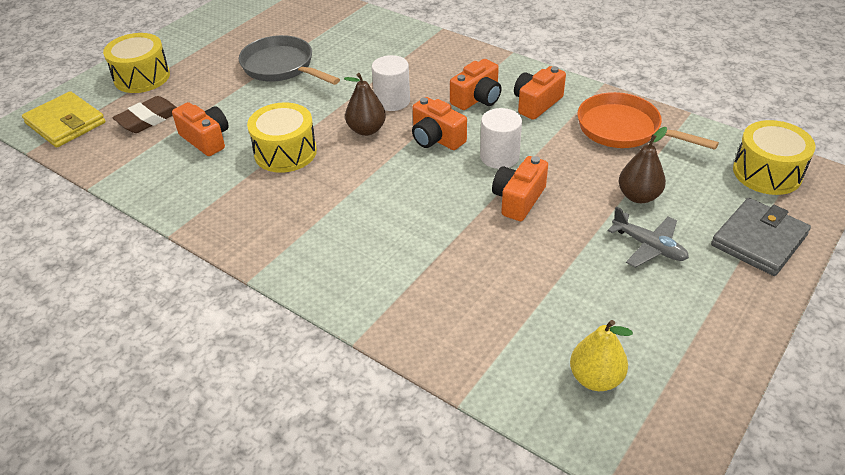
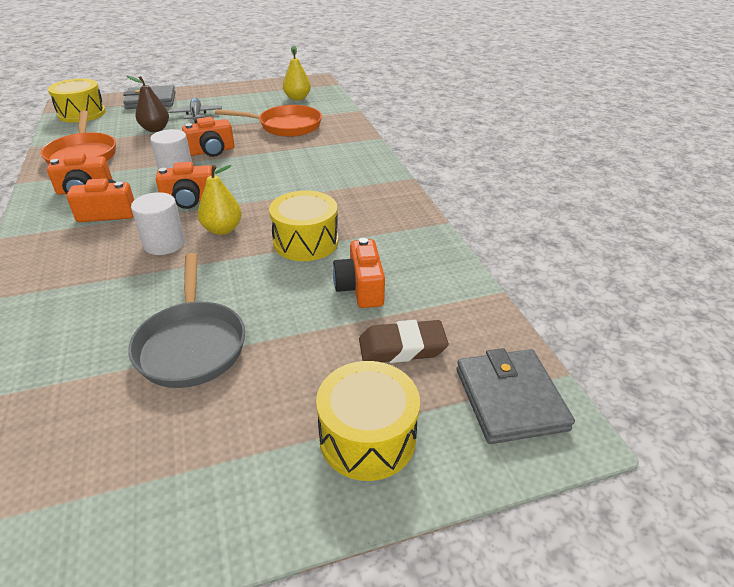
camera: 145 degrees left, 5 degrees down
(65, 123) = (510, 399): yellow wallet -> grey wallet
(366, 130) = (222, 229): brown pear -> yellow pear
(436, 138) = (189, 200): orange camera -> orange camera turned 90 degrees clockwise
(507, 291) = (286, 126): none -> orange pan

